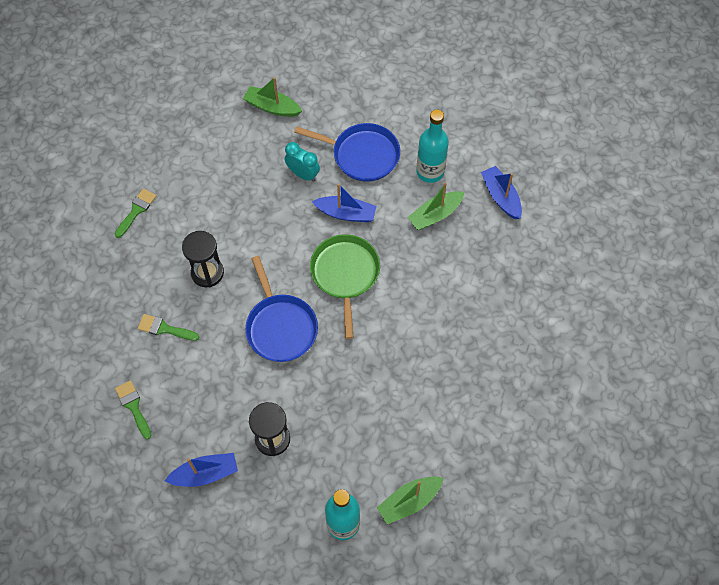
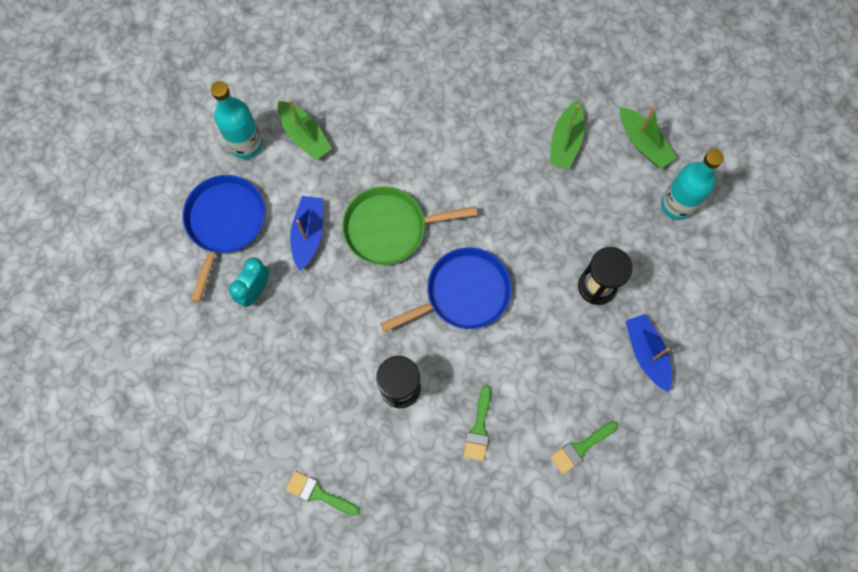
camera: 95 degrees left, 10 degrees up
(272, 107) = (154, 340): green boat -> green boat (565, 142)
(501, 197) = (277, 67): blue boat -> none

